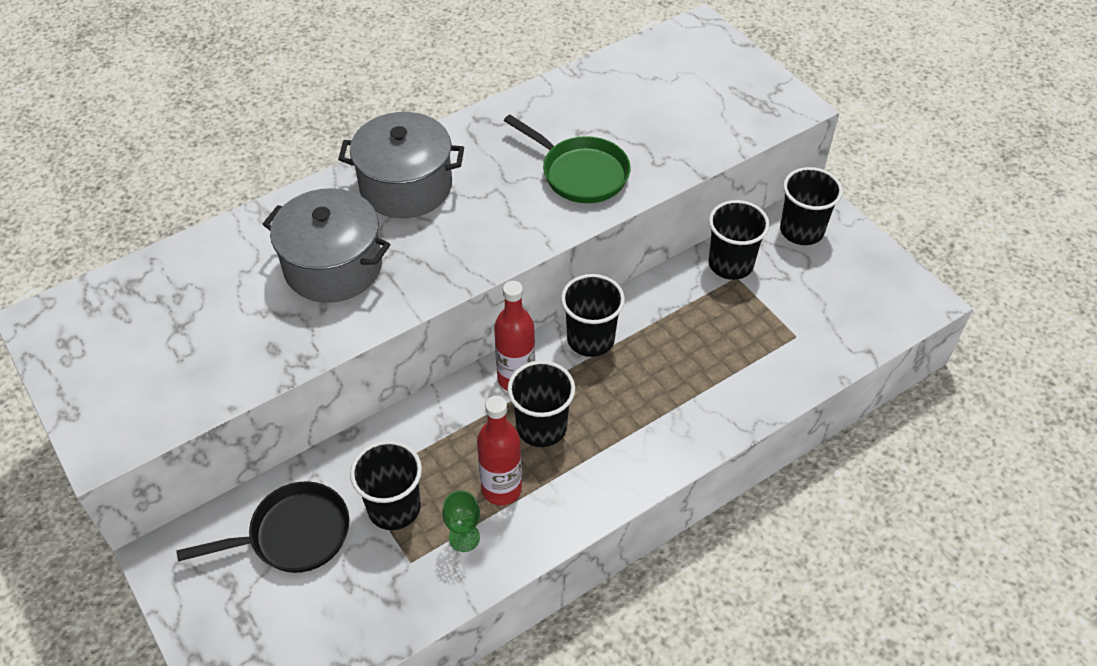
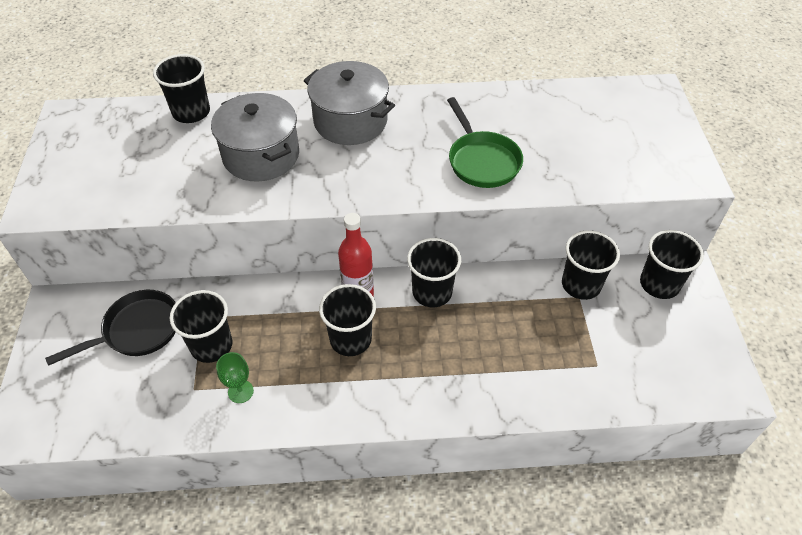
camera: 30 degrees right, 0 degrees up
(205, 251) = (191, 112): none -> black cup
(293, 535) = (137, 330): black pan -> black pan turned 45 degrees counterclockwise
(501, 489) = (291, 370): red bottle -> none

